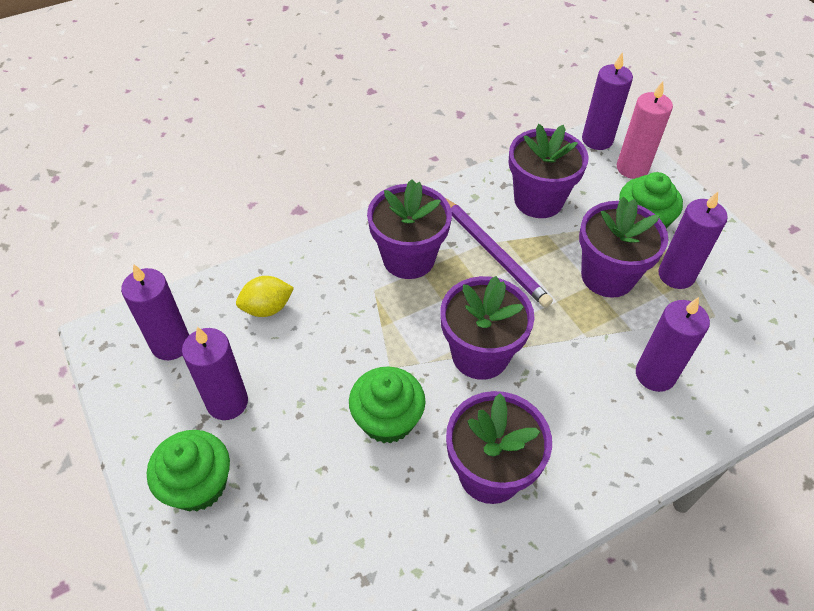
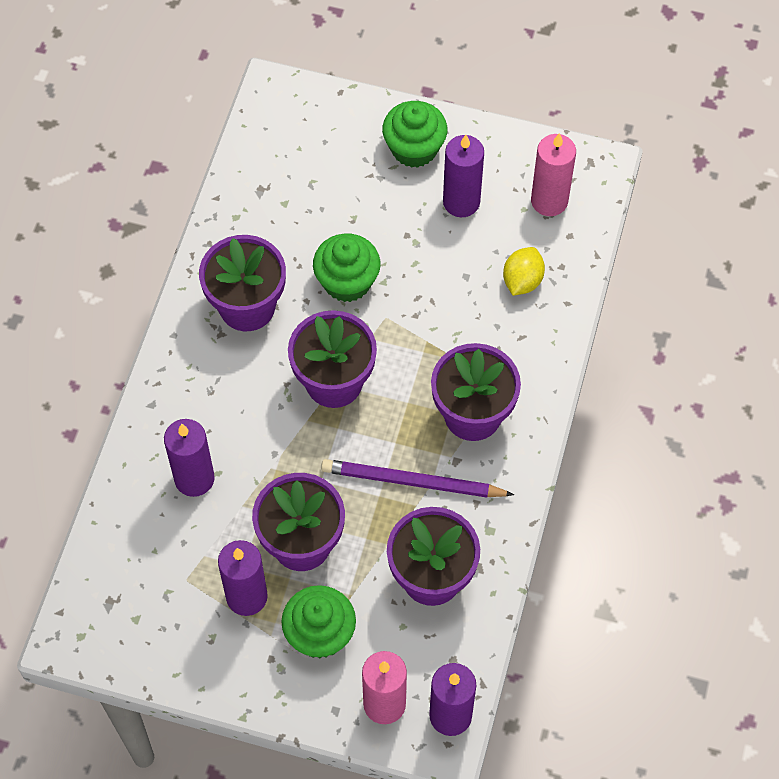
camera: 135 degrees right, 10 degrees up
(171, 344) = (549, 201): purple candle -> pink candle

